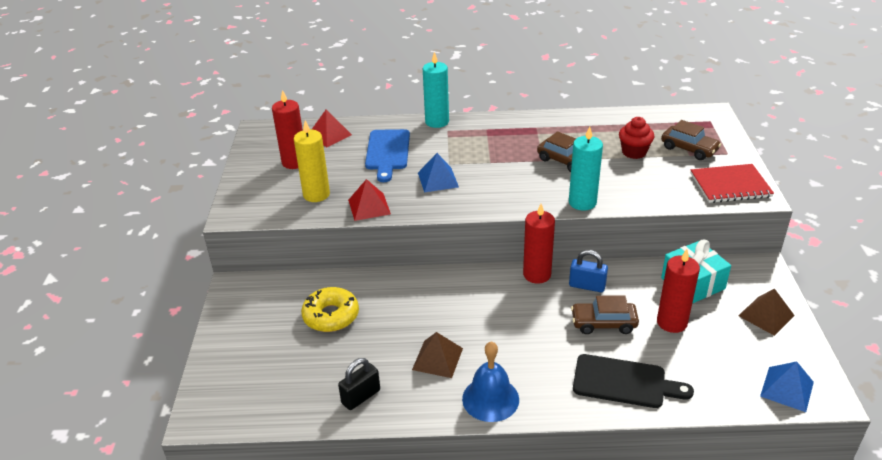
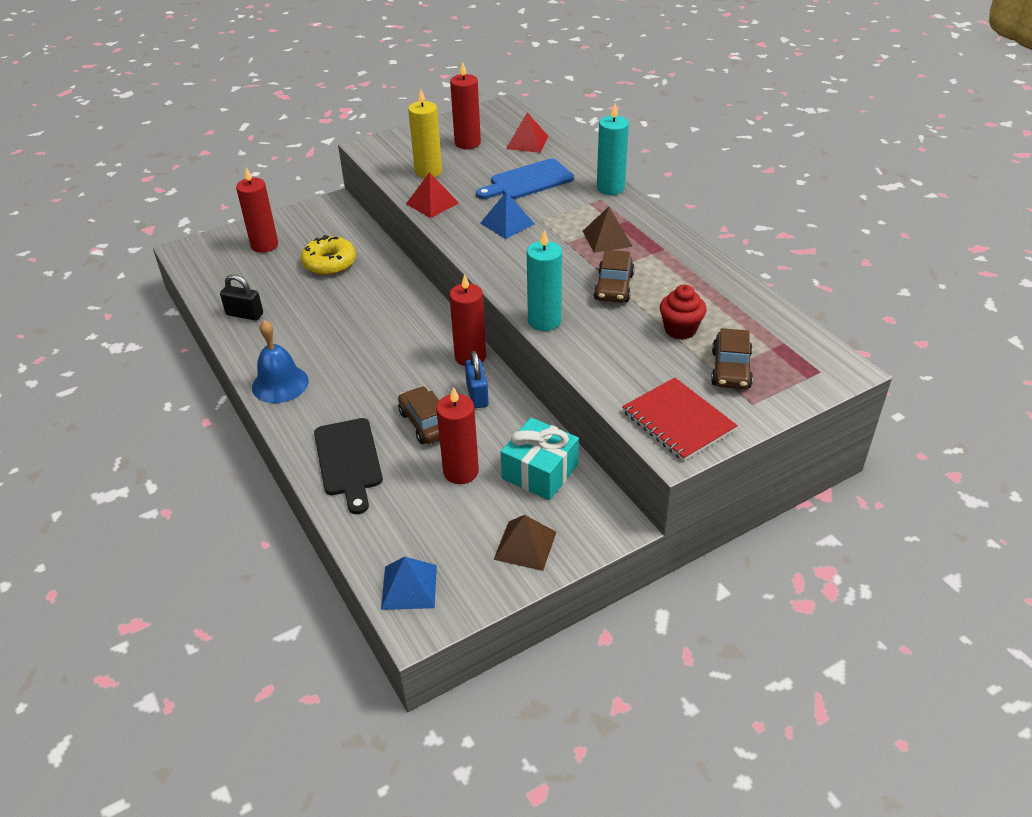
camera: 60 degrees right, 5 degrees up
(255, 352) = (264, 245): none -> red candle
(437, 358) = (312, 337): brown pyramid -> brown pyramid (607, 238)

